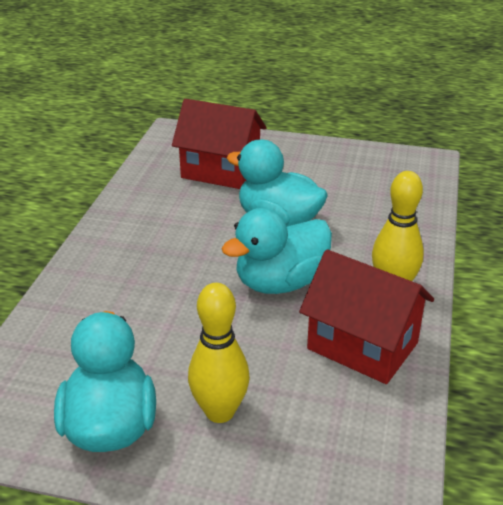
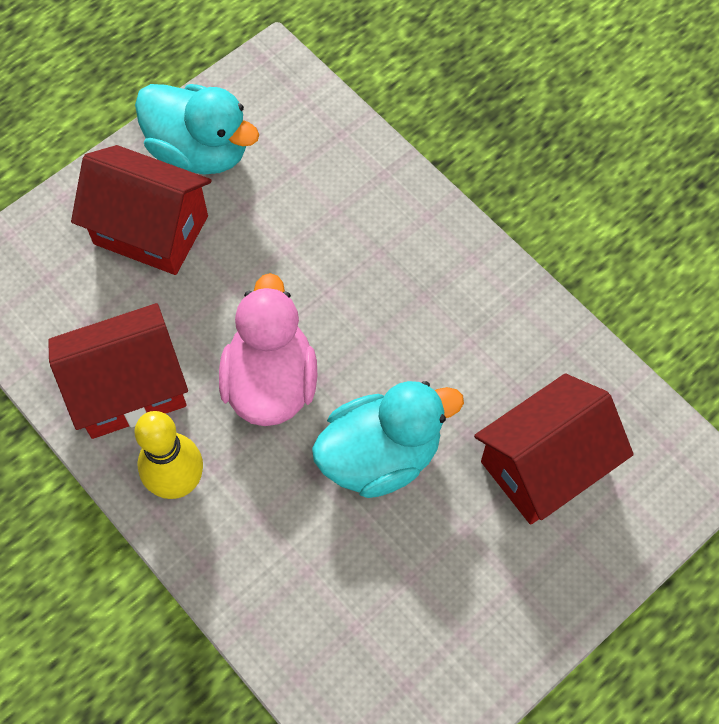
camera: 125 degrees right, 30 degrees up
(220, 412) = (151, 230): yellow bowling pin -> red house
(280, 283) = (271, 382): turquoise duck -> pink duck

